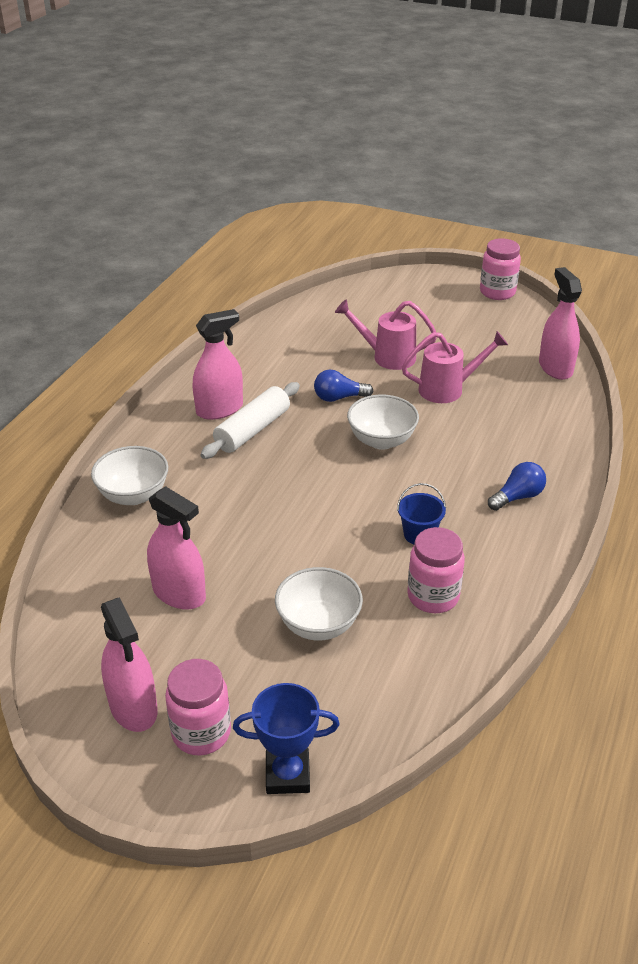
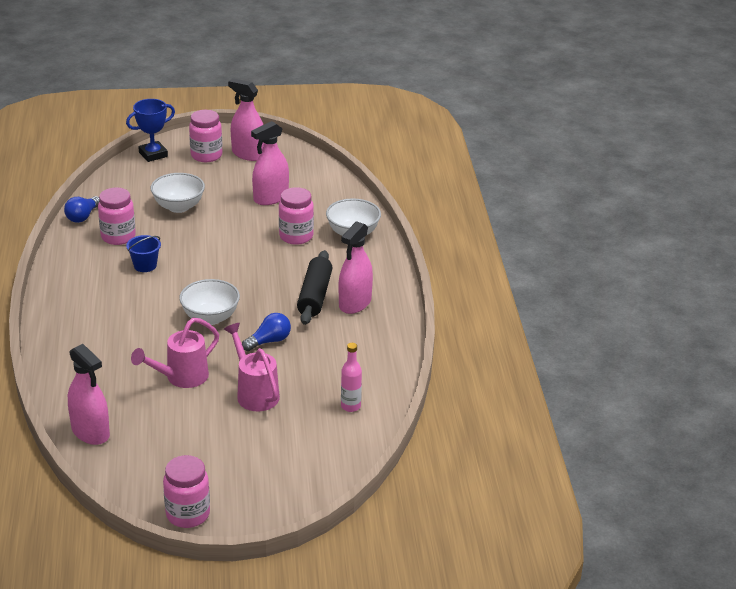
camera: 150 degrees right, 5 degrees down
(179, 593) = (271, 198): pink spray bottle -> pink spray bottle turned 45 degrees counterclockwise
(203, 515) = (296, 236): none -> pink jar
(252, 430) = (315, 296): white rolling pin -> black rolling pin
(313, 324) = (350, 406): none -> pink bottle
(387, 357) = (255, 393): pink watering can -> pink watering can turned 105 degrees counterclockwise
(517, 497) = (85, 308): blue light bulb -> blue light bulb (83, 217)

